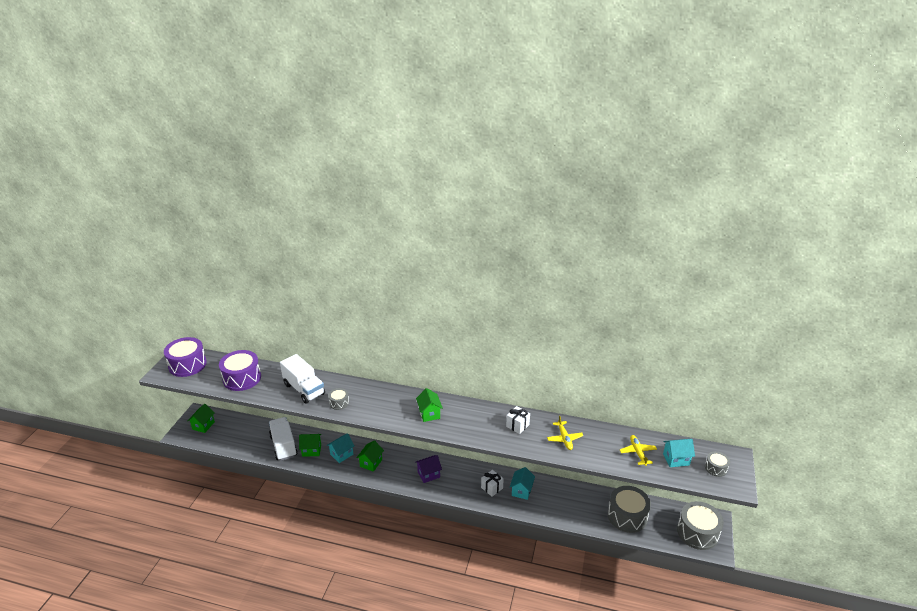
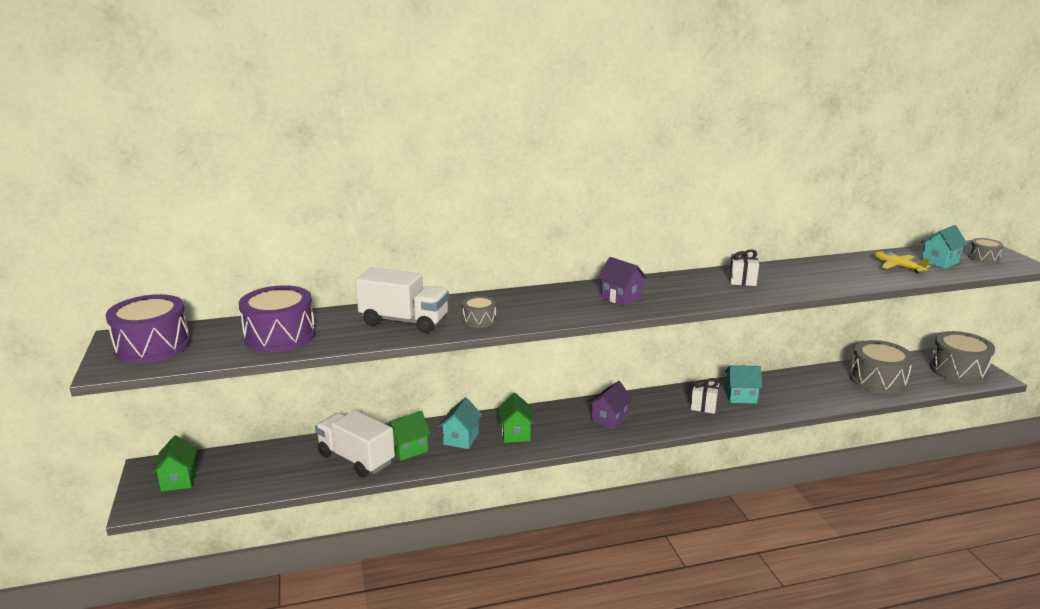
camera: 30 degrees left, 10 degrees down
(429, 414) = (621, 298): green house -> purple house
(521, 491) = (740, 397): turquoise house -> turquoise house turned 75 degrees counterclockwise
(564, 438) = (809, 276): yellow plane -> none

